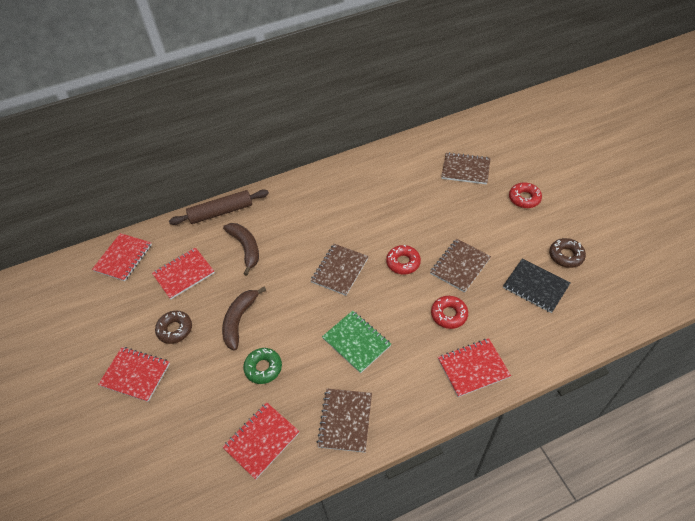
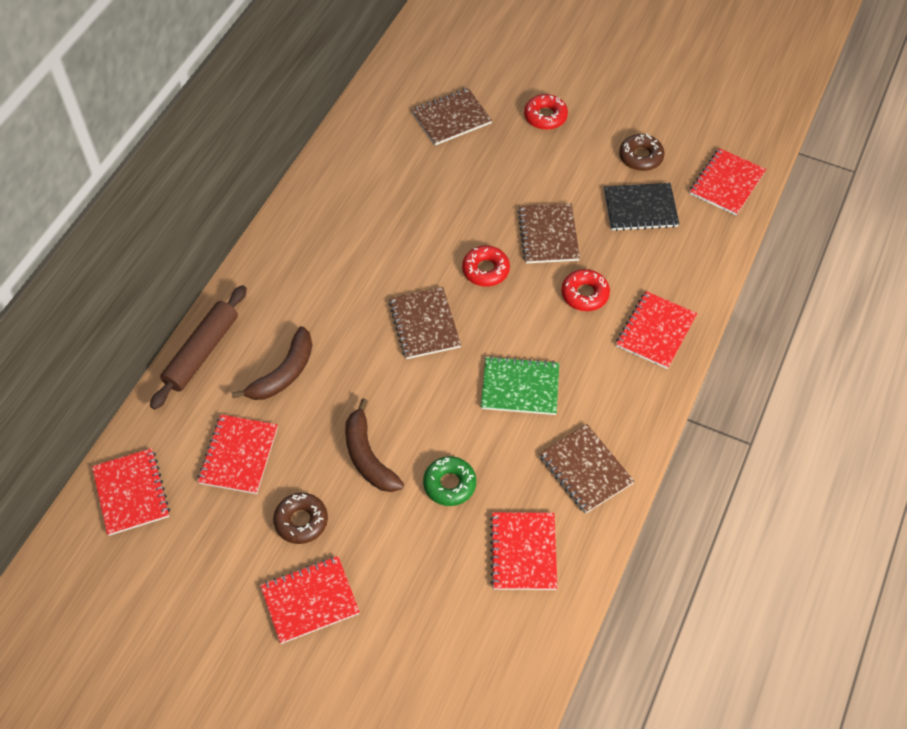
camera: 45 degrees left, 5 degrees up
(246, 248) = (284, 373): brown banana -> brown banana turned 105 degrees clockwise
(614, 307) = (727, 183): none -> red notebook

